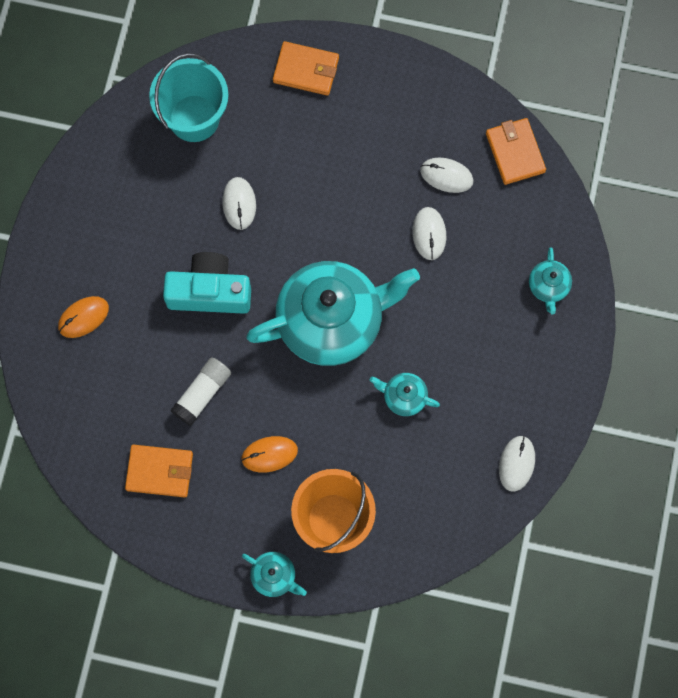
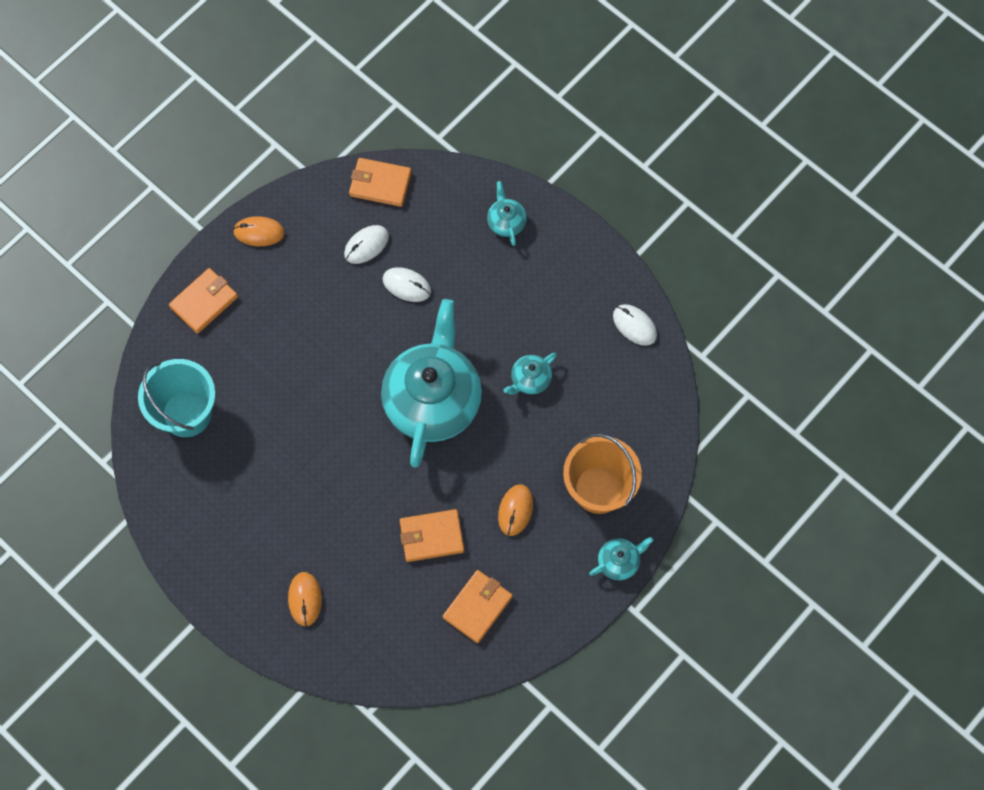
camera: 60 degrees left, 5 degrees down
(202, 394) = (431, 536): white glue stick -> orange wallet
(209, 292) = (347, 483): turquoise camera -> none
(239, 204) = (286, 418): white mouse -> none
(401, 76) = (259, 232): none -> orange mouse
(548, 286) = (506, 222): turquoise teapot -> turquoise teapot turned 135 degrees counterclockwise

